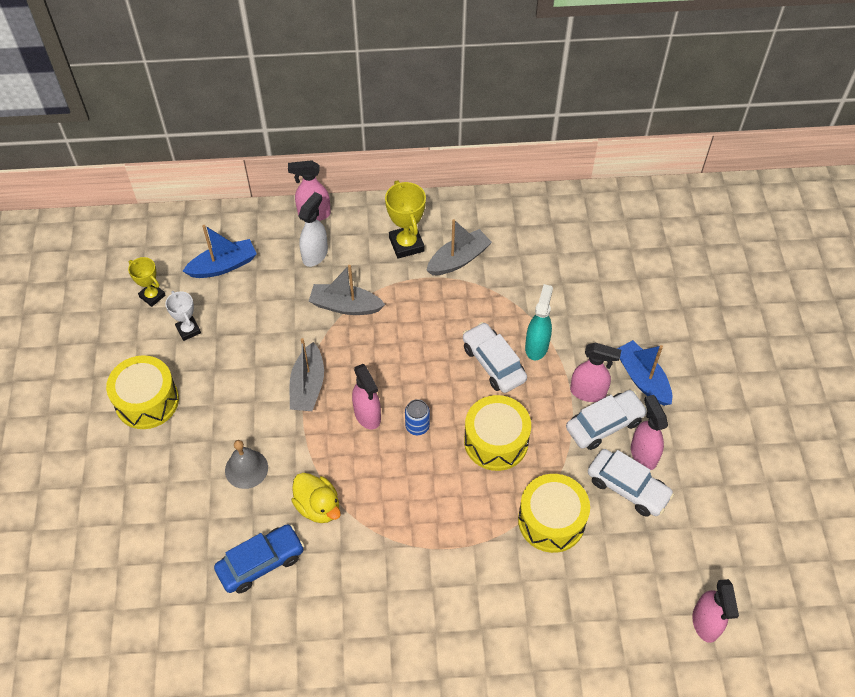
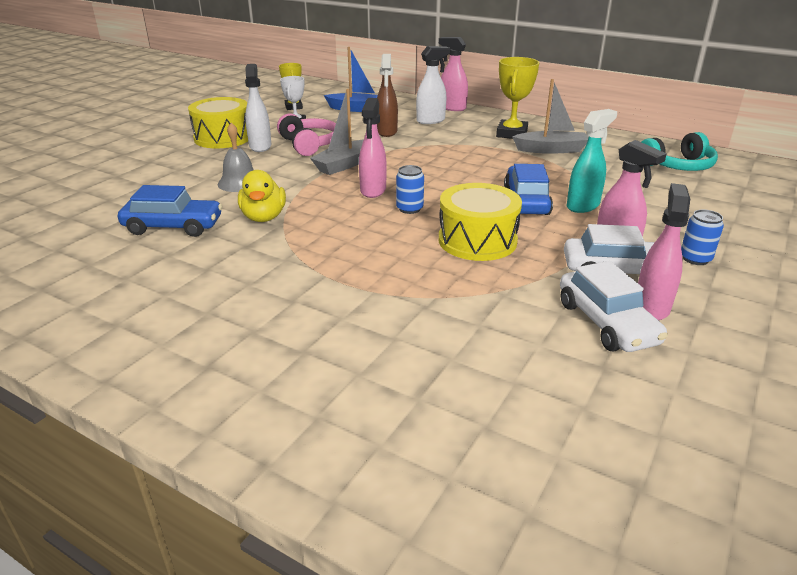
camera: 35 degrees right, 25 degrees down
(200, 396) = (260, 146): none -> white spray bottle
(243, 367) = (309, 144): none -> pink headphones
(293, 301) = (387, 132): none -> brown spray bottle
(345, 306) = (425, 143): grey boat -> none
(493, 363) = (526, 201): white car -> blue car
(551, 520) = (481, 309): yellow drum -> none
(569, 236) = (677, 166): none -> turquoise headphones
(642, 379) = (695, 259): blue boat -> blue can
(705, 623) = (625, 498): pink spray bottle -> none

